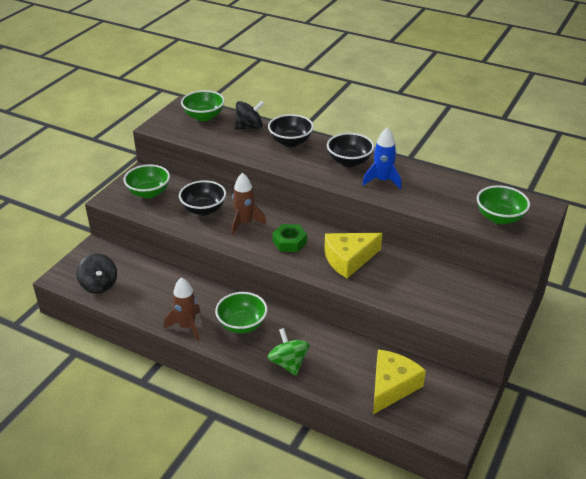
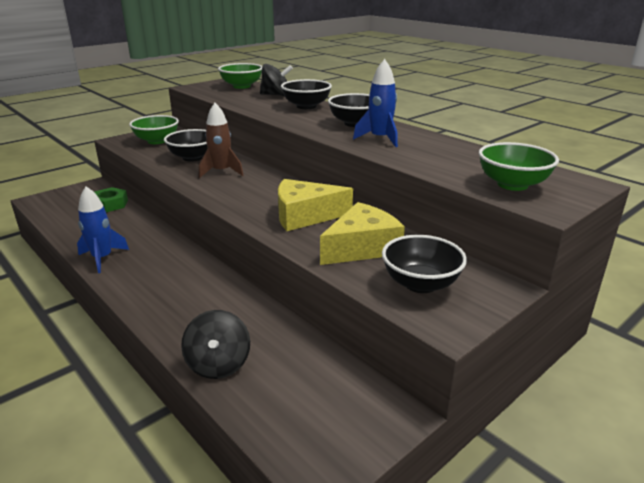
camera: 20 degrees right, 10 degrees down
(99, 285) = (62, 211): black spinning top -> black spinning top (218, 364)
(187, 326) = (102, 258): brown rocket -> blue rocket
(242, 325) = (159, 269): green bowl -> none
(288, 363) = (173, 317): green spinning top -> none
(289, 242) = (252, 192): green nut -> green nut (110, 204)
(392, 386) = (280, 376): yellow cheese -> yellow cheese (362, 247)
(462, 304) = (420, 284): none -> black bowl

